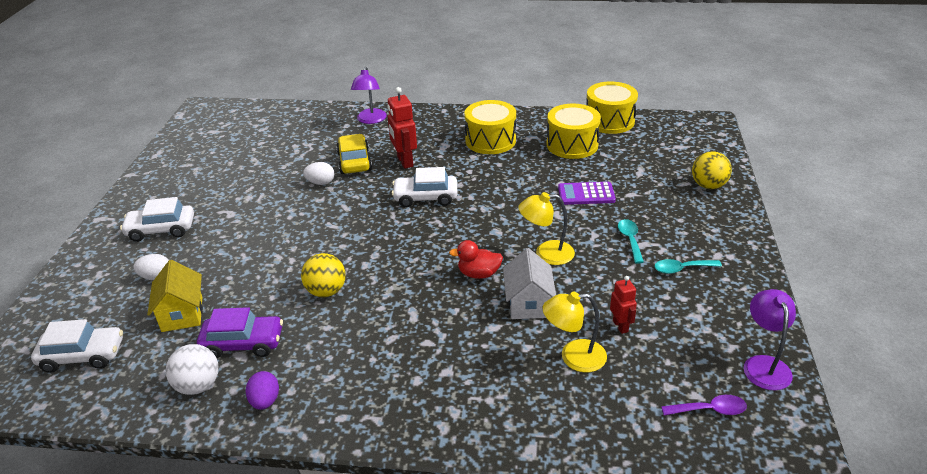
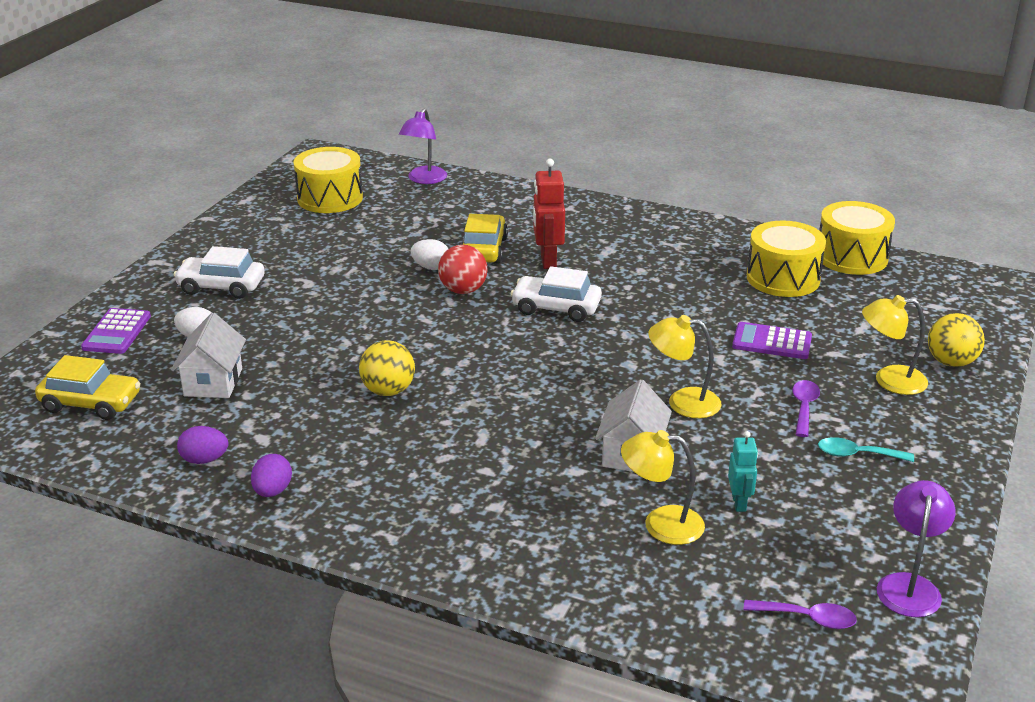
camera: 15 degrees right, 5 degrees down
(83, 355) = (91, 403): white car -> yellow car
(86, 286) = (117, 332): none -> purple calculator
(182, 314) = (213, 382): yellow house -> white house
(198, 386) = (204, 460): white ball -> purple egg
(243, 343) = (270, 427): purple car -> none
(352, 197) = (463, 290): none -> red ball
(370, 120) = (525, 203): purple lamp -> purple lamp (424, 179)
(479, 274) = (584, 408): red duck -> none
(490, 140) = (673, 254): yellow drum -> yellow drum (330, 198)
(620, 326) = (739, 503): red robot -> turquoise robot
(630, 240) = (804, 407): turquoise spoon -> purple spoon
(676, 207) = (889, 380): none -> yellow lamp

